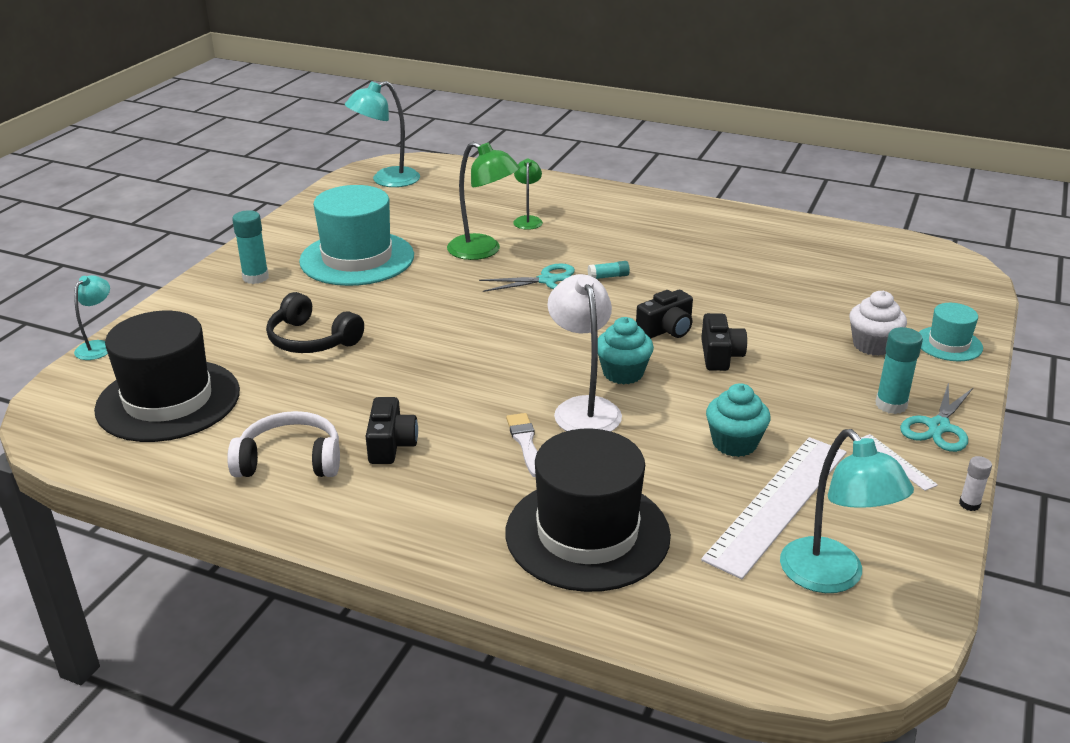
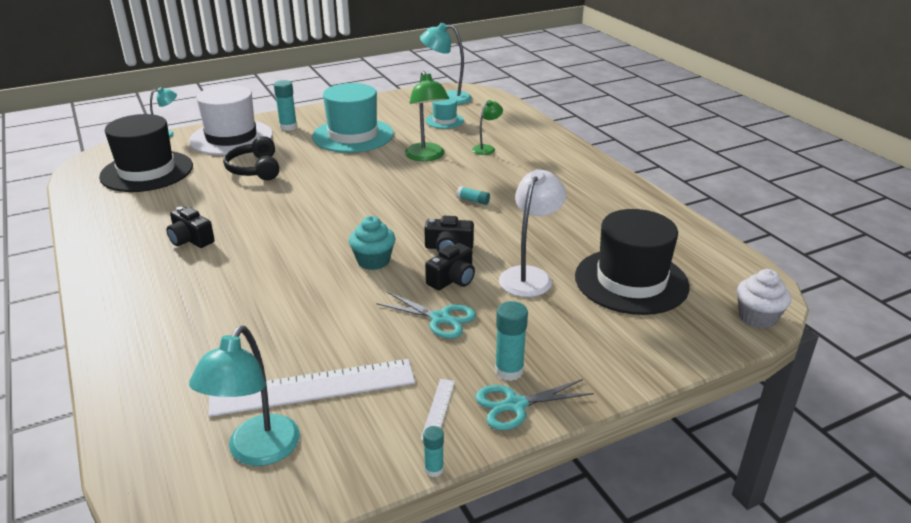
camera: 40 degrees right, 0 degrees up
(204, 317) = (231, 138): none -> white hat
(290, 460) = (138, 224): white headphones -> none
(391, 445) = (191, 239): black camera -> black camera turned 90 degrees clockwise
(525, 443) = (250, 273): white brush -> none
(548, 280) = (432, 188): turquoise scissors -> turquoise scissors (440, 318)
(583, 408) = (314, 270): white lamp -> white lamp (529, 276)
(587, 534) = (186, 339): black hat -> black hat (631, 281)
(734, 443) = (358, 336): turquoise cupcake -> none
(872, 345) = (574, 325): white cupcake -> white cupcake (757, 317)
(948, 344) = (639, 354): turquoise hat -> turquoise hat (444, 121)
(969, 504) = (434, 469): white glue stick -> turquoise glue stick

